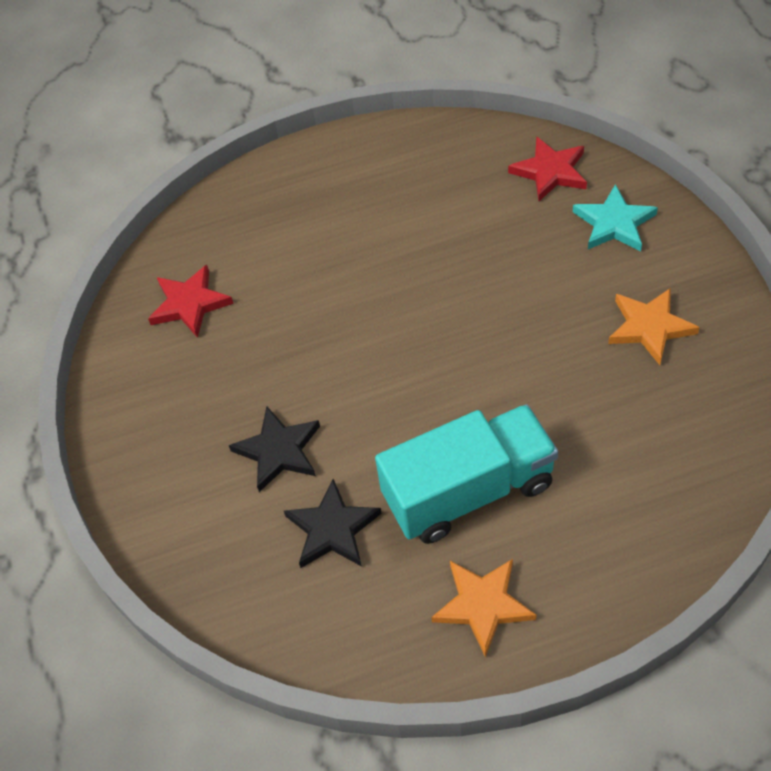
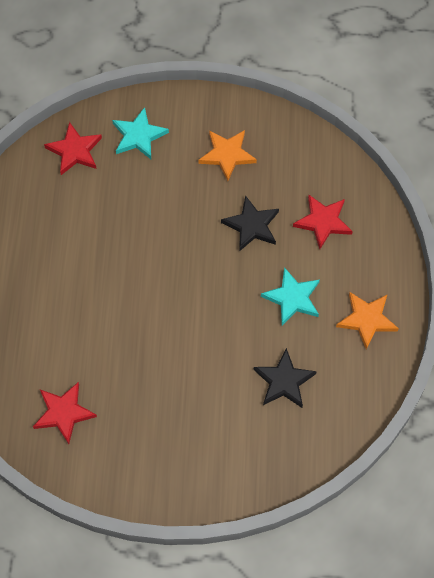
camera: 75 degrees left, 10 degrees up
(278, 451) = (214, 394): black star -> black star (251, 225)
(468, 491) = (292, 298): turquoise truck -> turquoise star
(615, 484) = (323, 222): none -> red star

